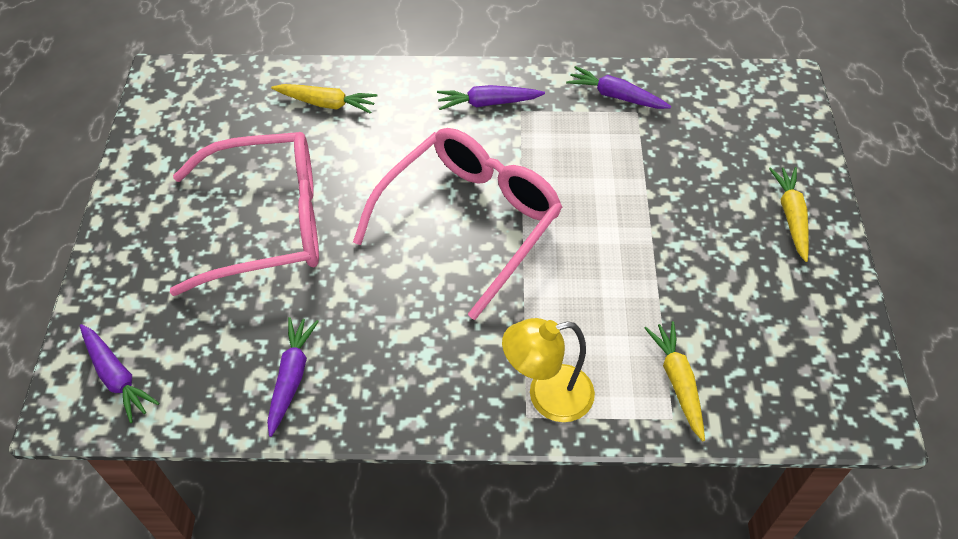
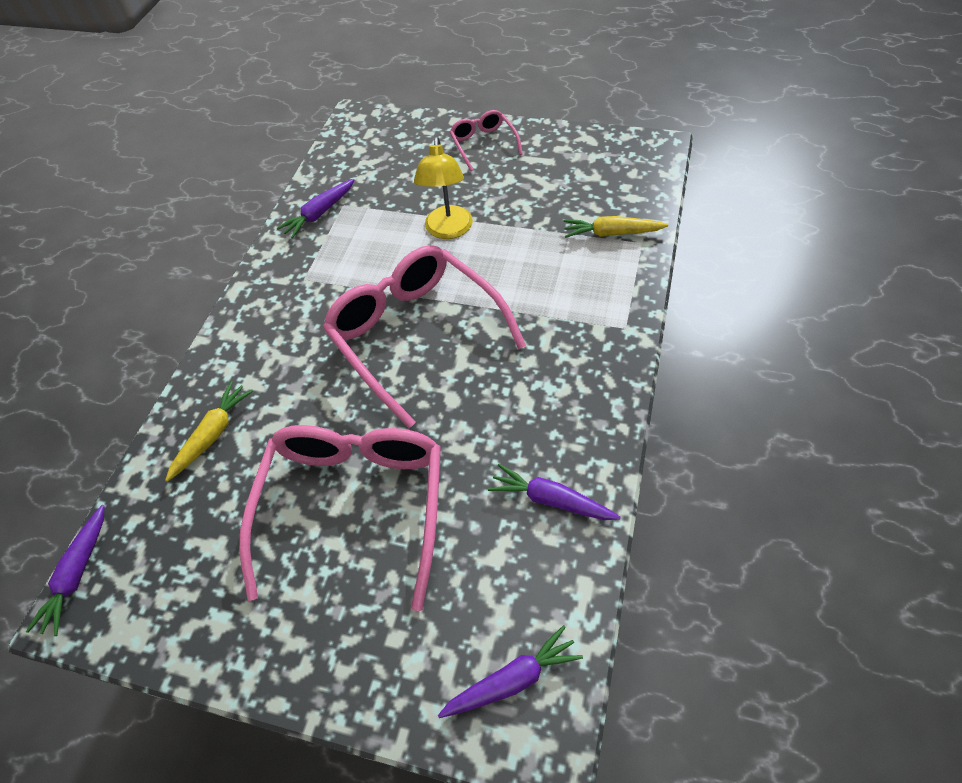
camera: 70 degrees left, 0 degrees up
(488, 103) = (282, 300): purple carrot -> purple carrot (77, 574)
(547, 396) = (609, 311): yellow lamp -> yellow lamp (448, 230)
(791, 216) = (483, 144): yellow carrot -> pink glasses

